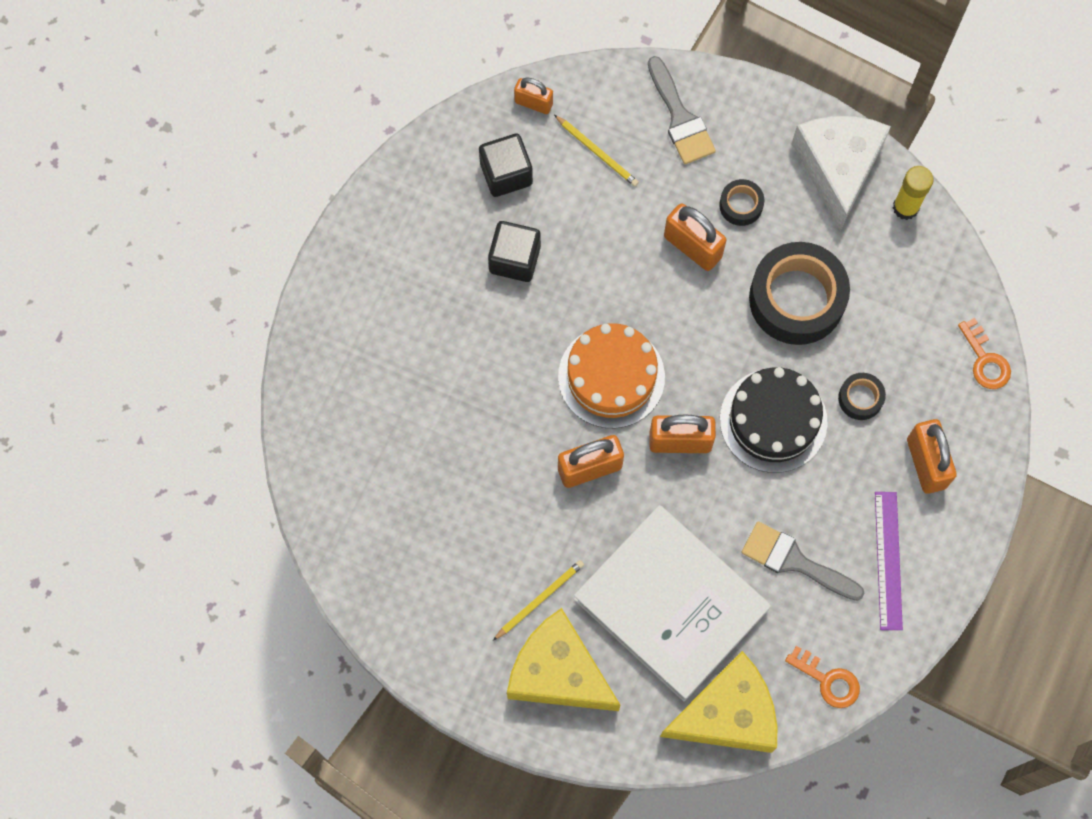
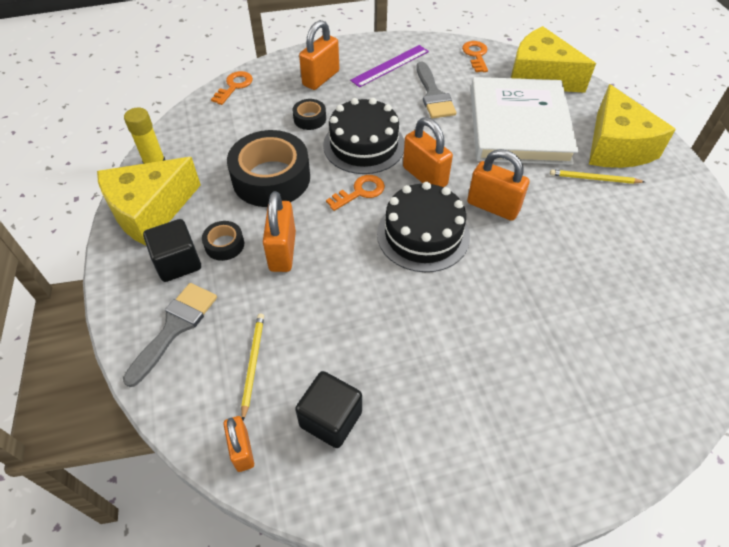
camera: 130 degrees left, 20 degrees down
(514, 259) = (399, 354): black cube -> black cube (178, 263)
(611, 377) = (423, 234): orange cake -> black cake
(709, 365) = (360, 192): none -> orange key
(838, 168) = (150, 211): white cheese -> yellow cheese

